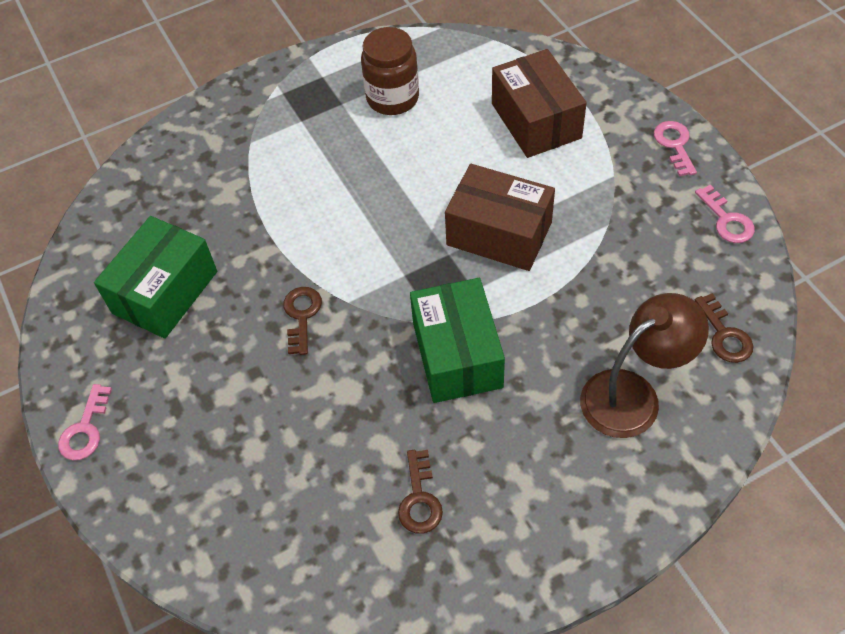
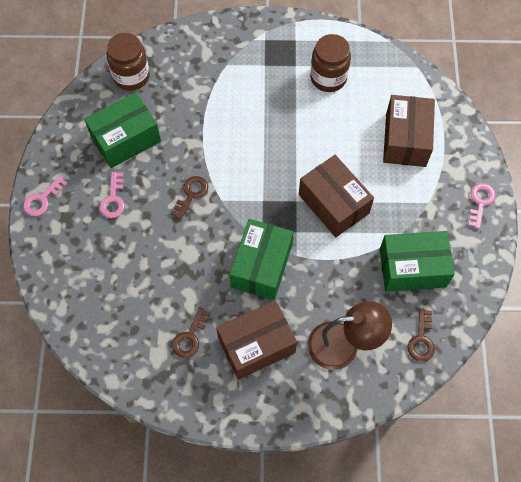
camera: 25 degrees right, 10 degrees up
(126, 213) = (131, 76): none -> brown jar
(519, 458) = (256, 345): none -> brown box
(650, 257) = (412, 268): none -> green box
(726, 220) = (476, 269): pink key -> pink key (113, 199)

